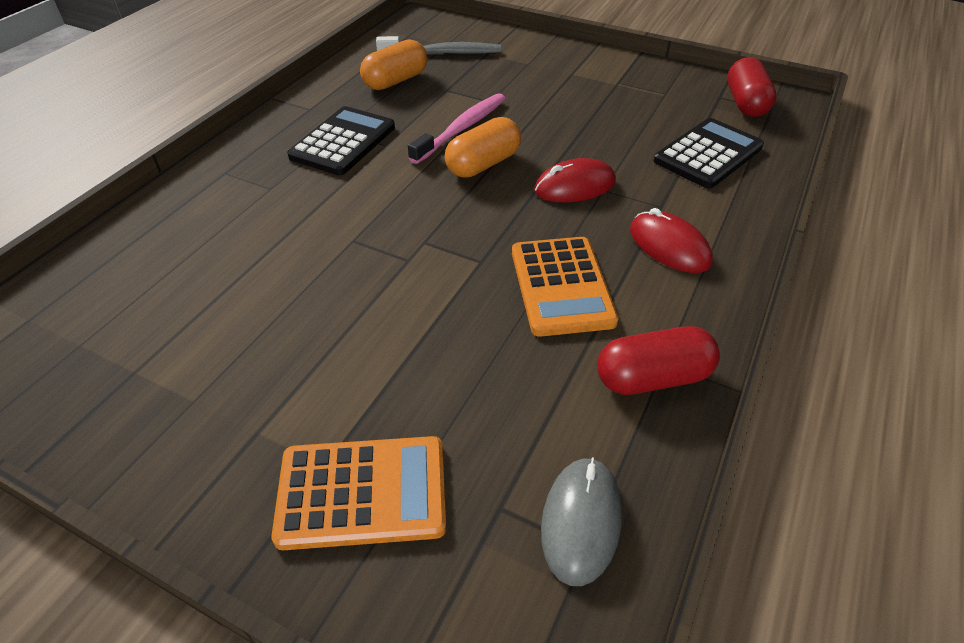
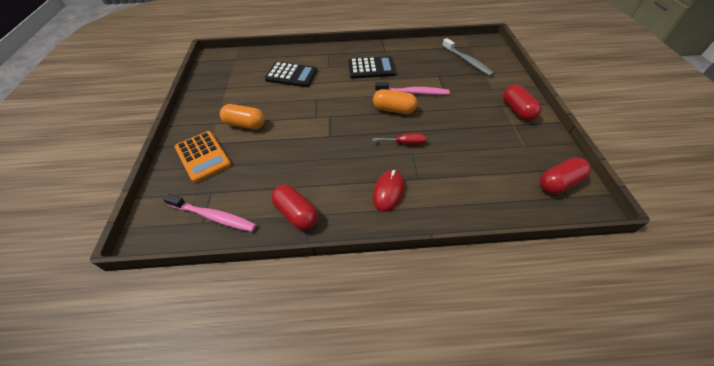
camera: 60 degrees right, 5 degrees up
(395, 81) = (428, 60): orange capsule -> orange capsule (245, 124)
(561, 286) = (332, 165): orange calculator -> none
(575, 186) = (405, 143): red mouse -> red screwdriver
(581, 521) = (213, 216): grey mouse -> pink toothbrush
(592, 67) = (517, 110): none -> red capsule
(708, 154) = (483, 182): black calculator -> black calculator (291, 75)

